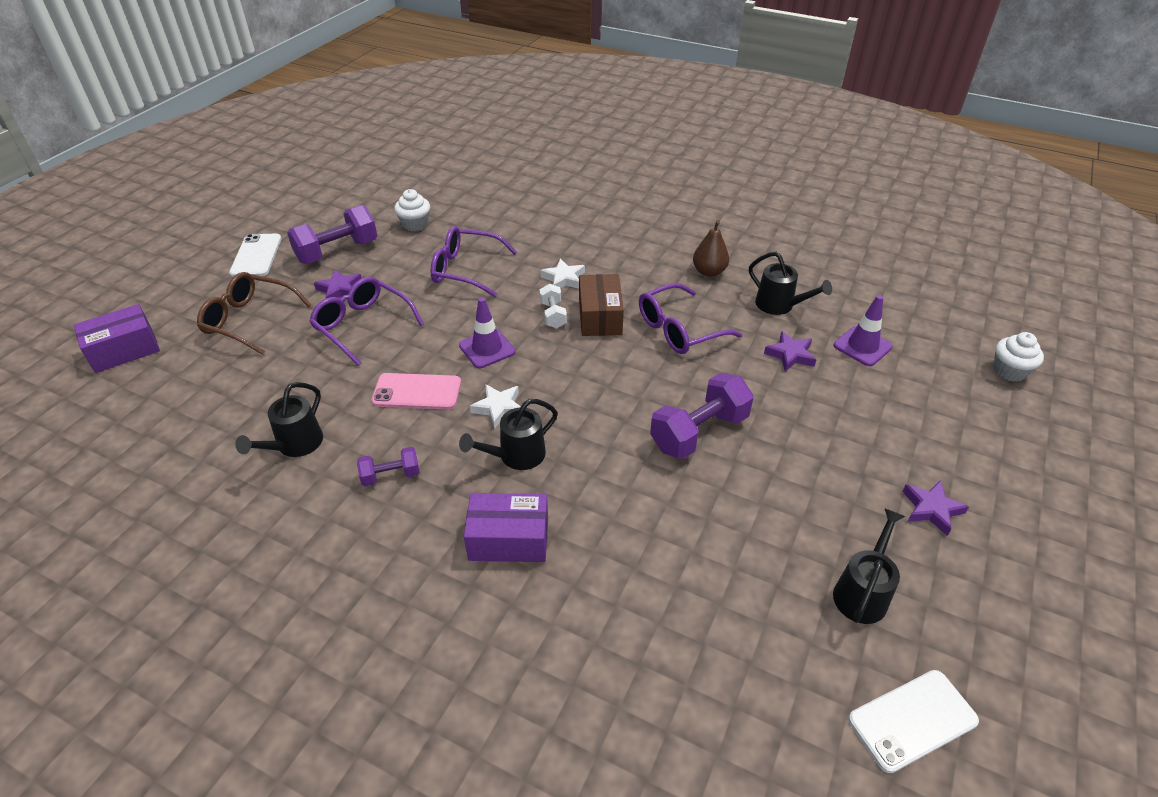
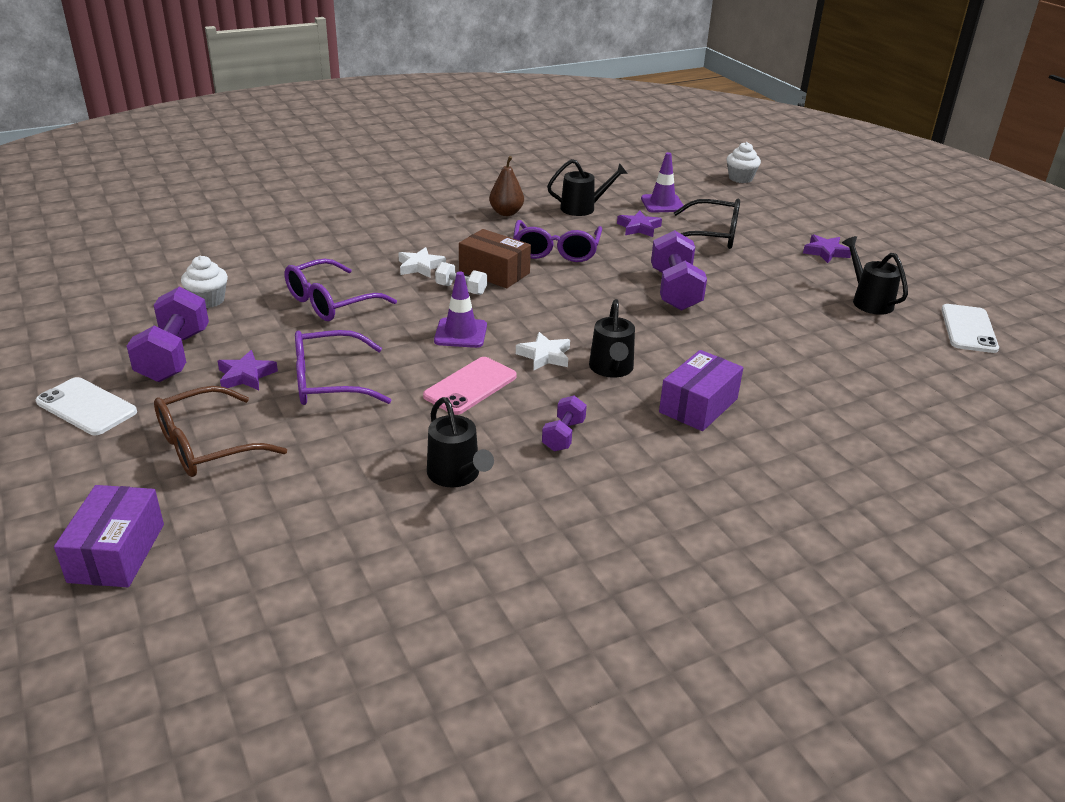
camera: 55 degrees left, 10 degrees down
(844, 407) = (711, 235): none -> black glasses

